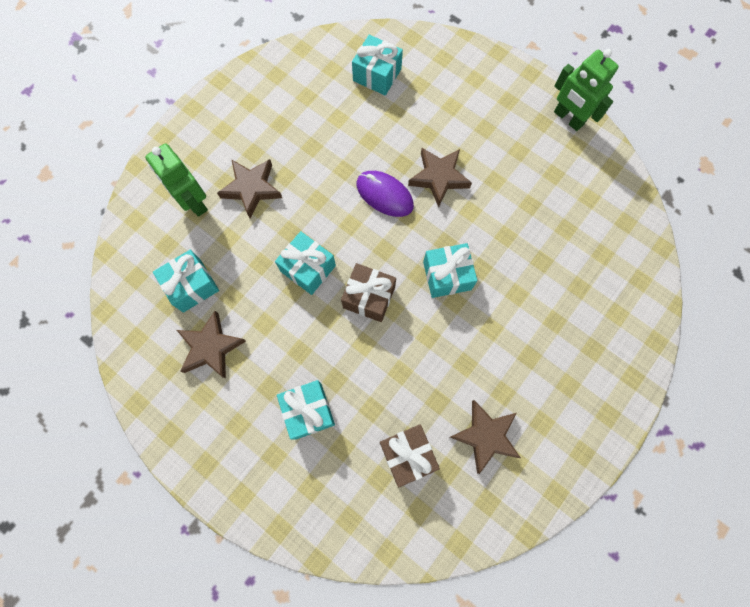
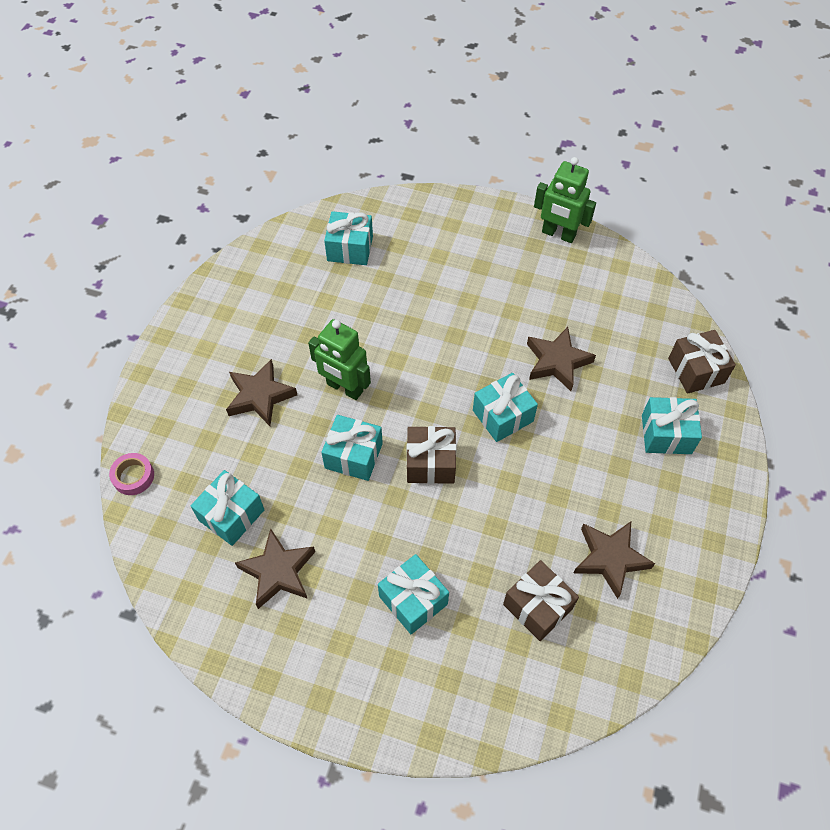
camera: 20 degrees left, 15 degrees down
(128, 225) = (133, 476): none -> pink tape
(194, 202) = (201, 429): green robot -> green robot (344, 388)
(384, 195) = (405, 359): purple mouse -> none
(439, 177) = (454, 325): brown star -> brown star (557, 362)
(583, 342) = (666, 434): none -> turquoise gift
(637, 292) = (696, 371): none -> brown gift

